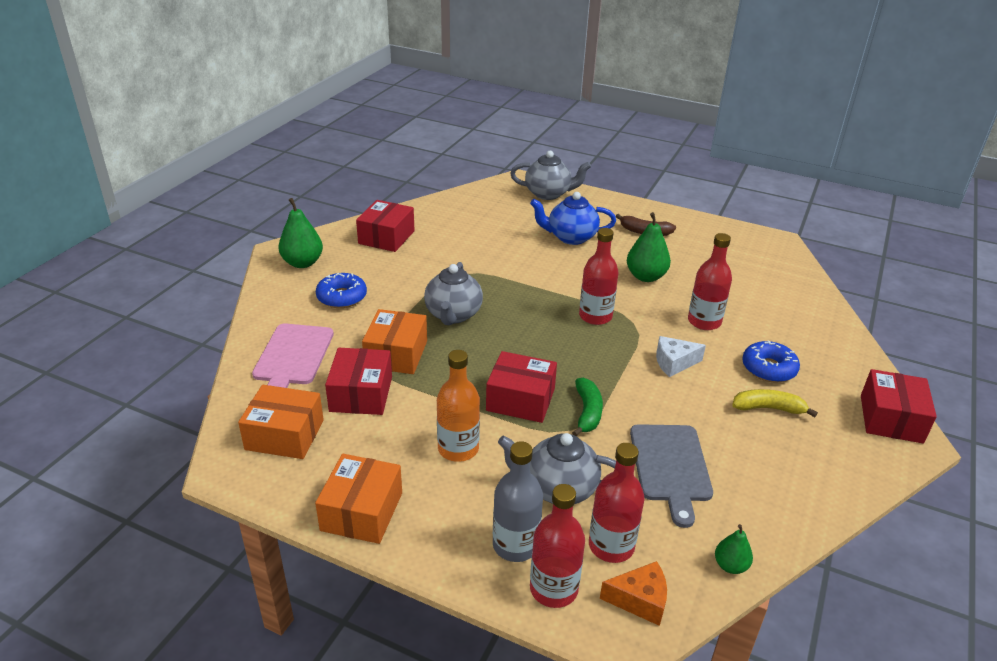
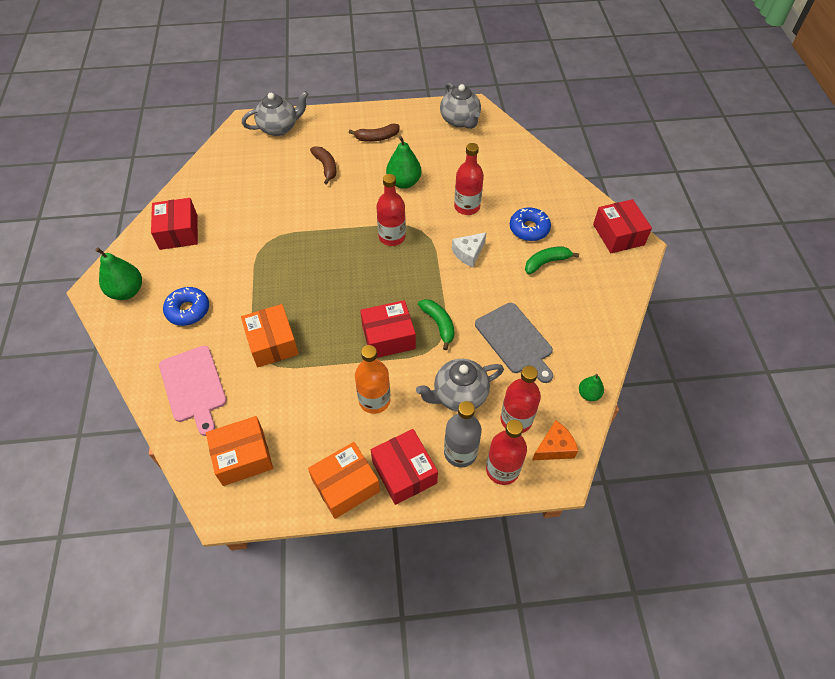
camera: 30 degrees left, 20 degrees up
(361, 394) = (272, 392): red box -> red box (404, 472)
(362, 511) = (346, 485): orange box -> orange box turned 75 degrees clockwise
(453, 315) = (289, 285): grey teapot -> grey teapot (460, 121)
(570, 237) = (326, 167): blue teapot -> brown banana
(768, 408) = (546, 262): yellow banana -> green banana

